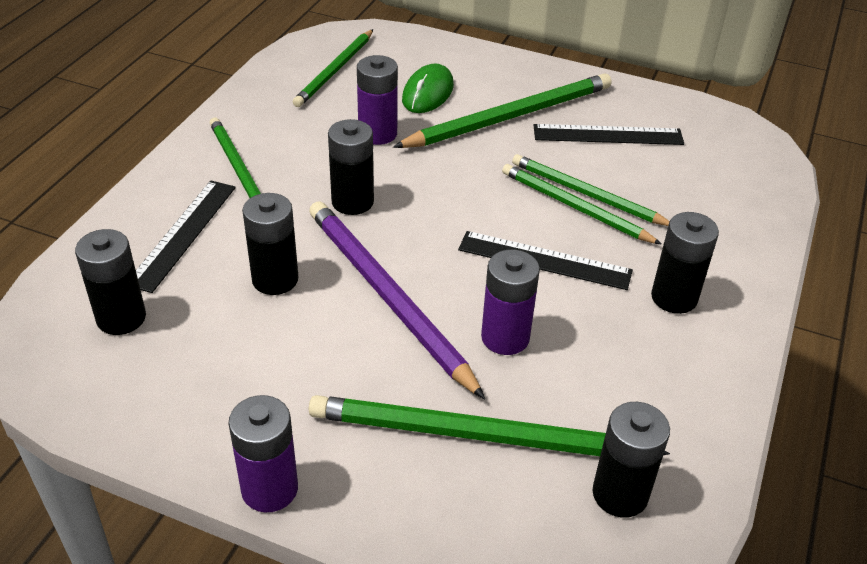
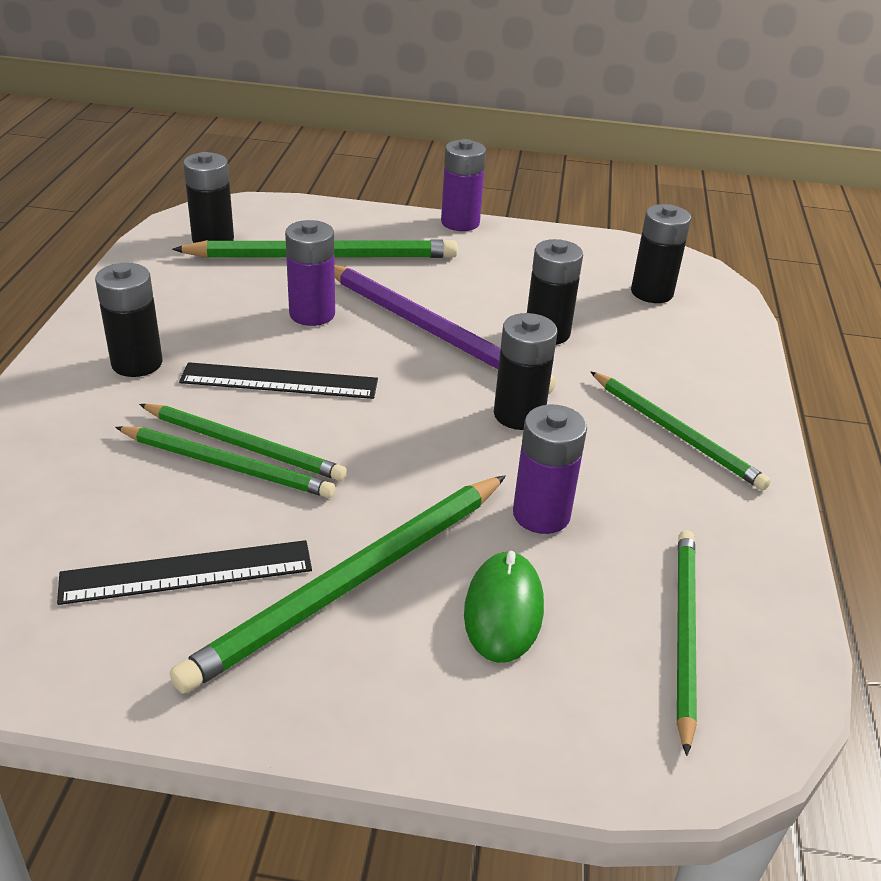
camera: 165 degrees right, 5 degrees down
(183, 234) = (669, 359): black ruler -> none

